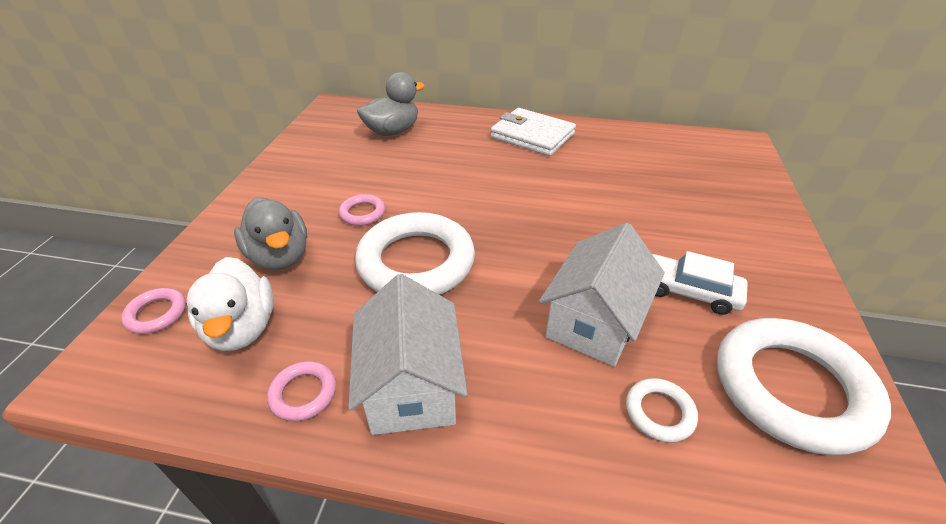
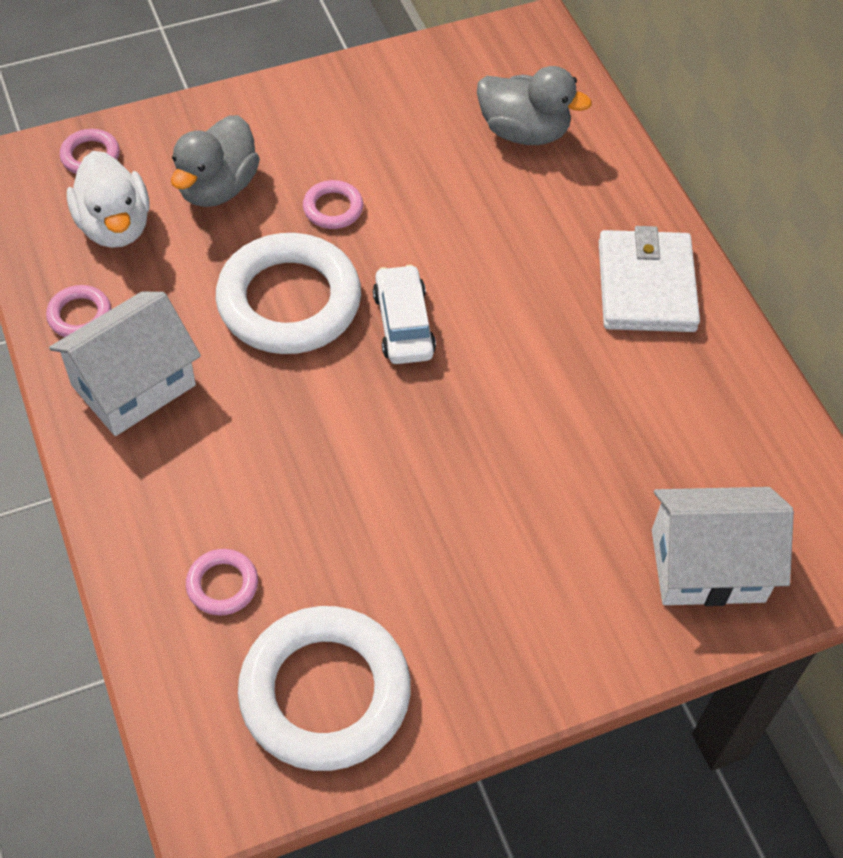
camera: 55 degrees right, 15 degrees up
(242, 328) = (115, 226): white duck -> white duck turned 60 degrees counterclockwise
(594, 322) = (306, 494): white house -> white house (707, 565)
(659, 412) = (222, 585): white ring -> pink ring
(689, 291) = (418, 568): white car -> white car (403, 324)

